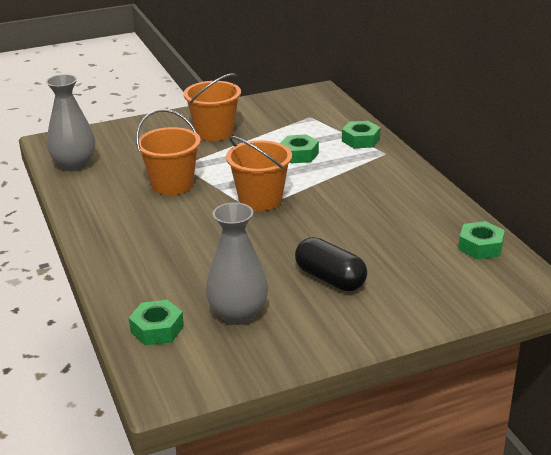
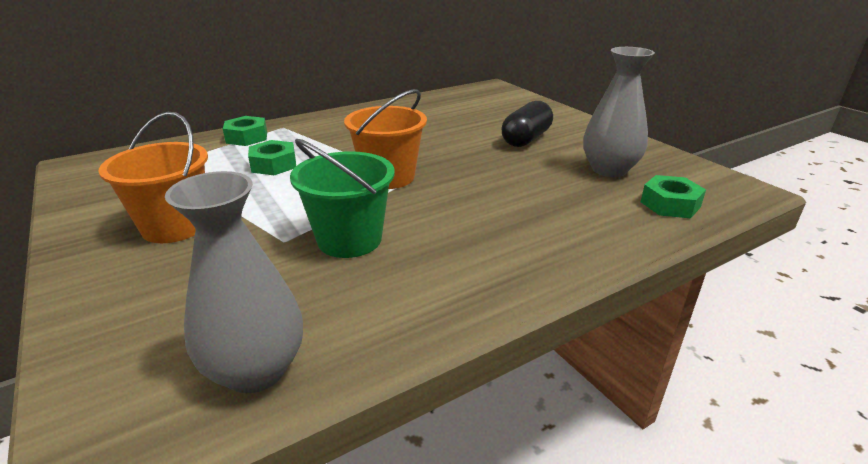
camera: 100 degrees left, 0 degrees up
(172, 185) = (349, 240): orange bucket -> green bucket
(480, 246) = (451, 97): green nut -> none

